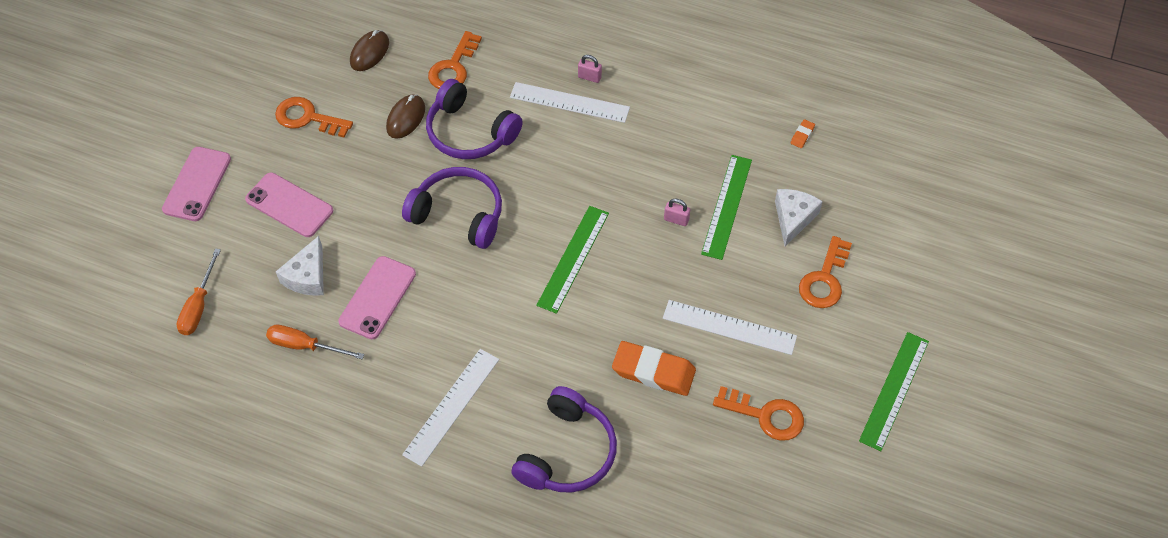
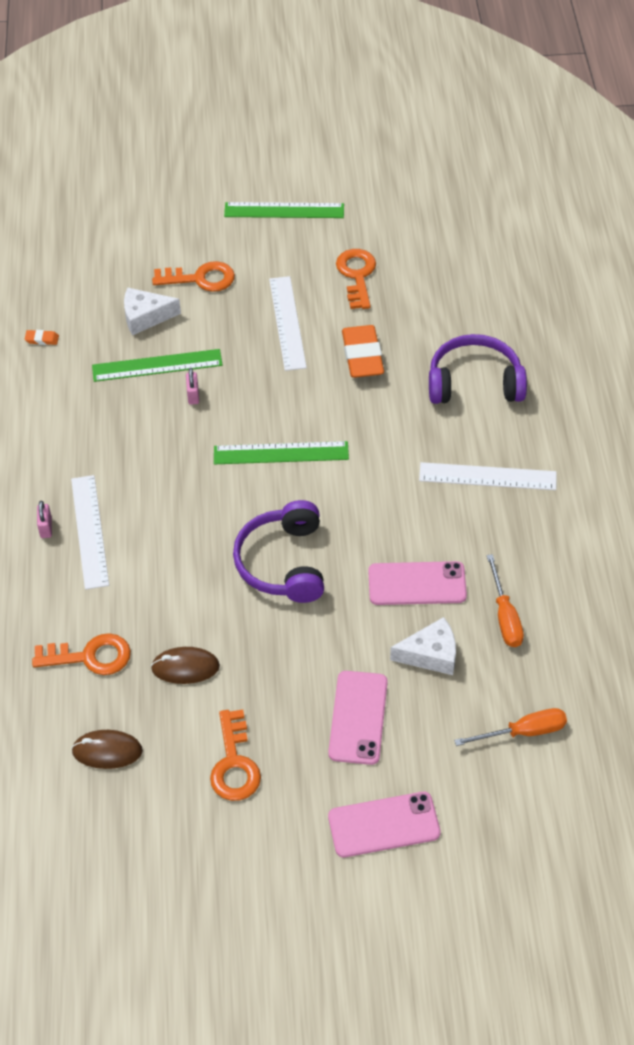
camera: 115 degrees left, 5 degrees down
(469, 133) = (175, 600): purple headphones -> none

